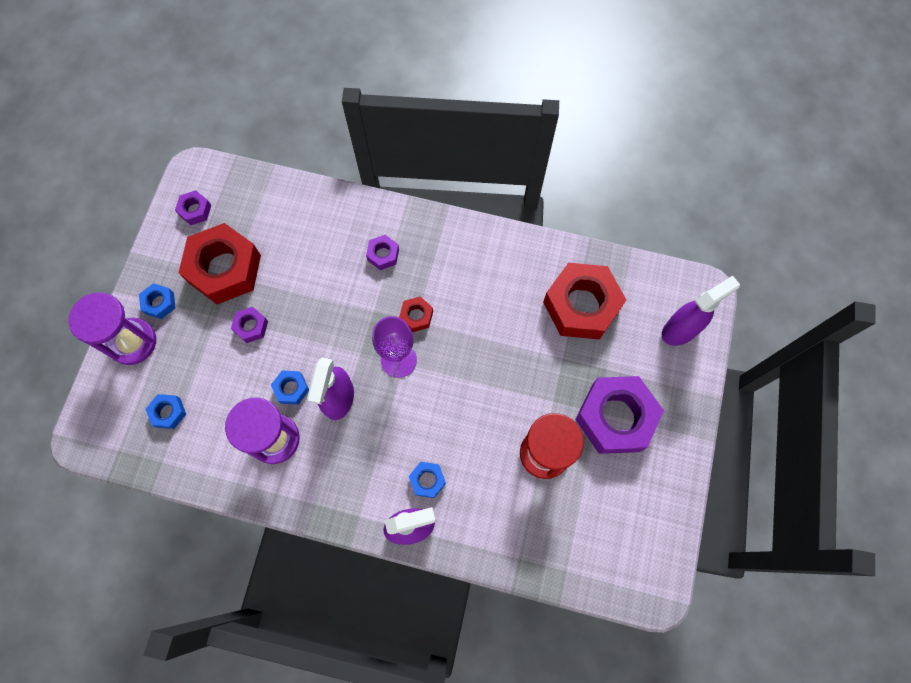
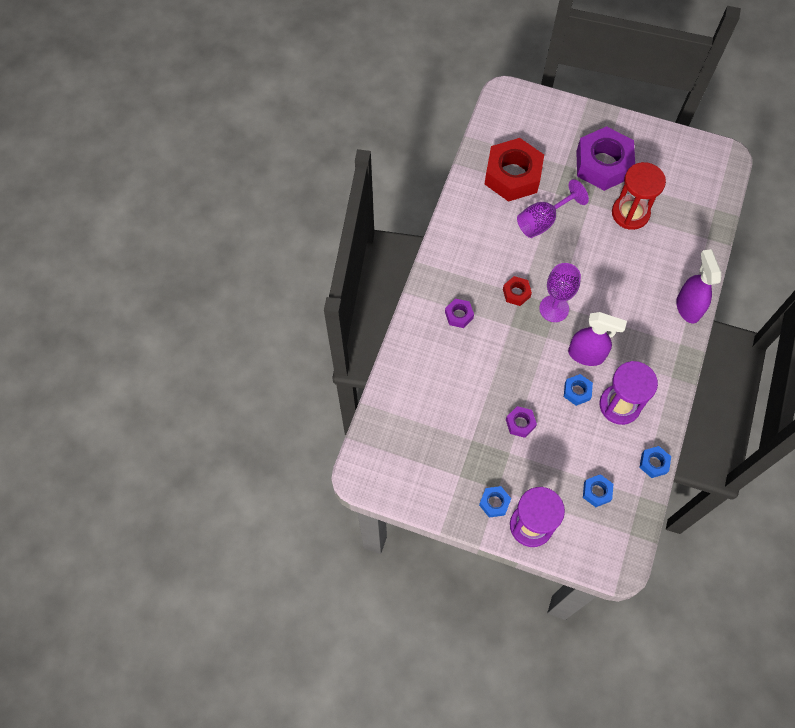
camera: 85 degrees left, 5 degrees down
(195, 210) = (402, 473): purple nut -> none
(225, 269) = (464, 446): red nut -> none
(427, 480) = (652, 294): blue nut -> blue nut (653, 463)
(520, 344) = (543, 221): none -> purple goblet
(680, 330) = (535, 114): purple spray bottle -> none

